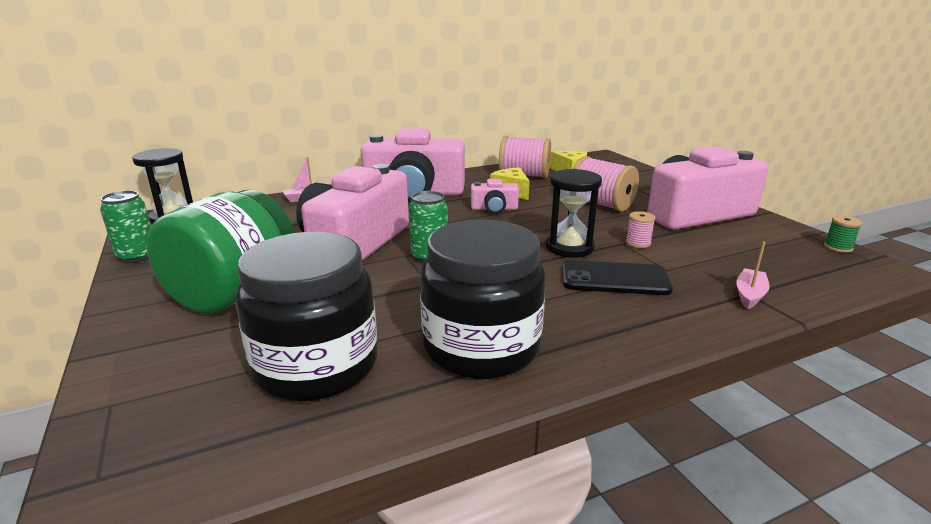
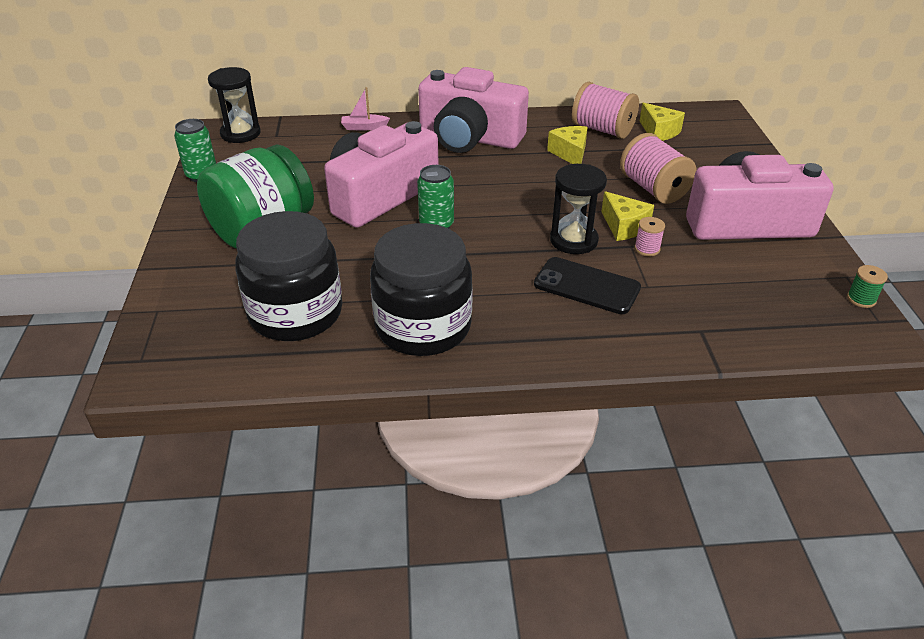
camera: 20 degrees right, 15 degrees up
(494, 209) = (536, 175): pink camera -> none
(603, 231) = (624, 227): none -> yellow cheese
(749, 295) = (700, 332): pink boat -> none

